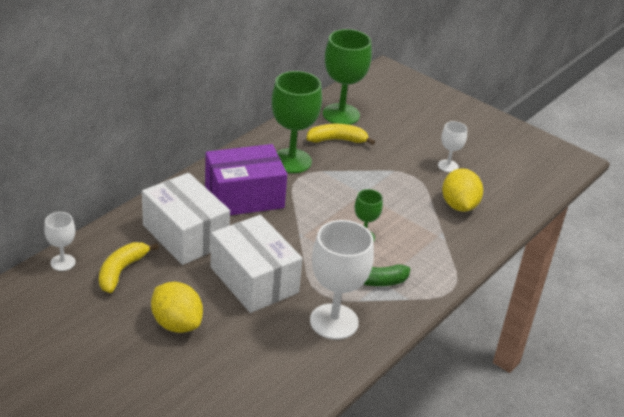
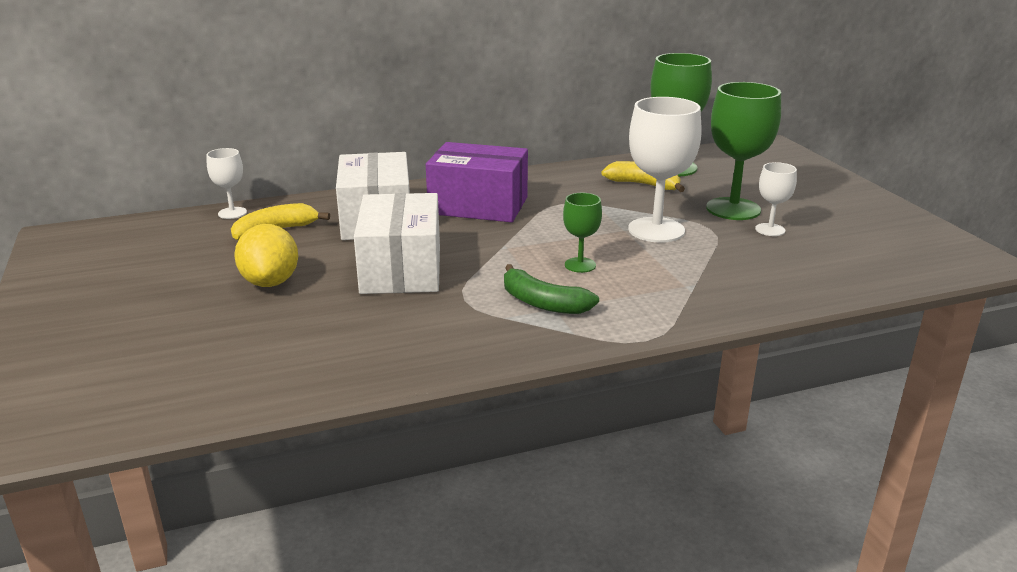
camera: 35 degrees right, 10 degrees down
(291, 161) = (568, 190): green goblet -> green goblet (733, 209)
(334, 321) = (447, 327): white goblet -> white goblet (656, 230)
(459, 205) = (747, 266): yellow lemon -> none

